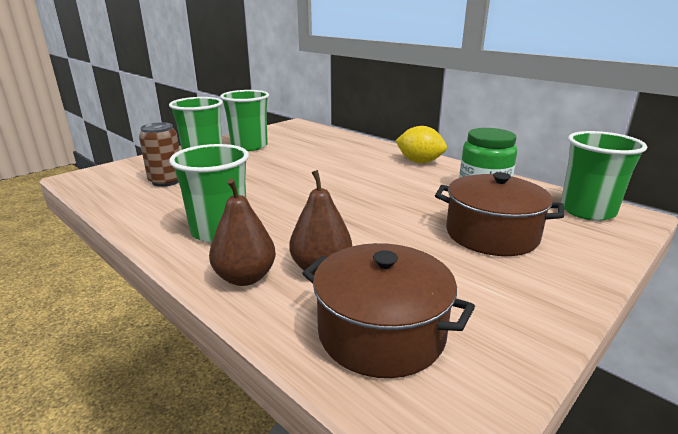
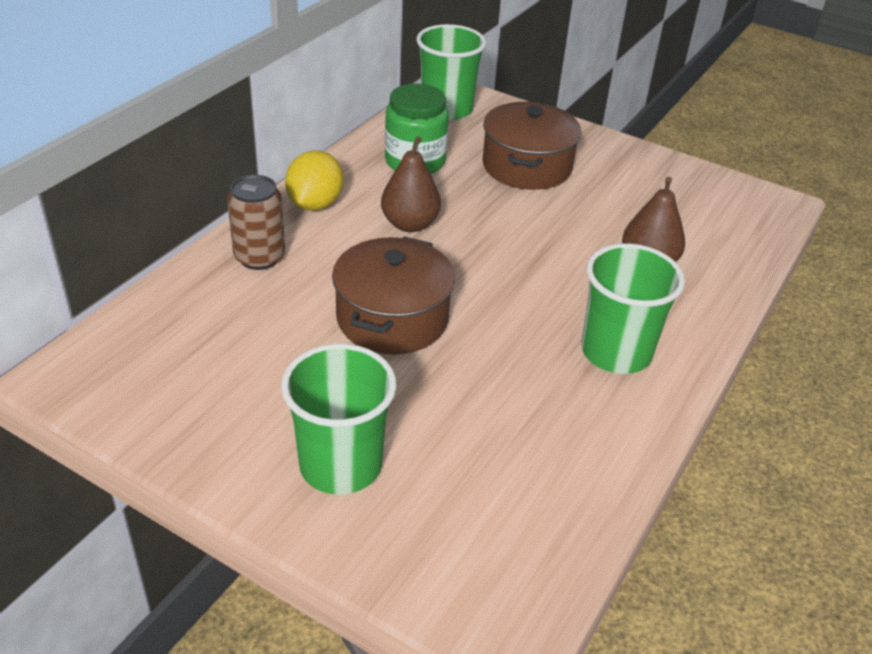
camera: 105 degrees left, 15 degrees up
(166, 181) = (482, 472): brown can -> brown can (259, 257)
(245, 277) = (692, 308): brown pear -> brown pear (410, 224)
(249, 146) = (256, 413): green cup -> none
(381, 332) = (712, 225): brown pot -> brown pot (392, 318)

